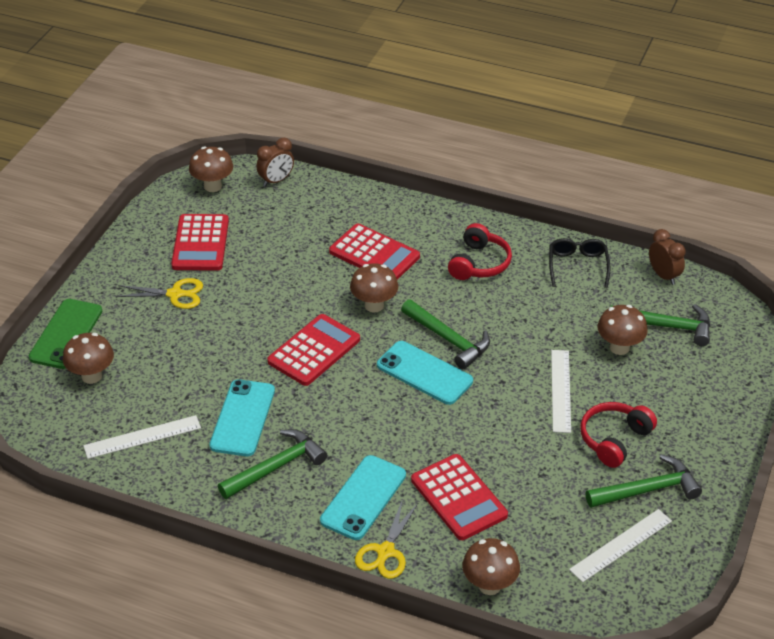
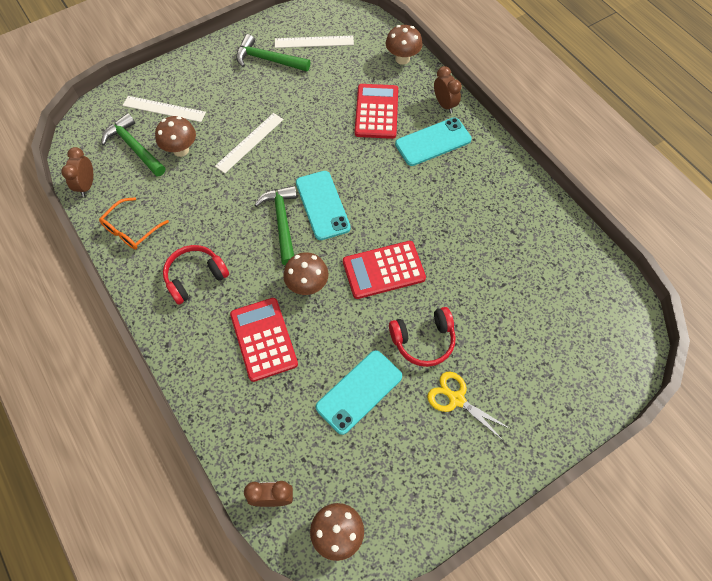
camera: 145 degrees left, 20 degrees up
(66, 334) = (573, 410): green phone -> none
(91, 376) = (569, 348): brown mushroom -> none
(142, 437) = (554, 267): white ruler -> white ruler (164, 109)
(200, 243) = (399, 452): red calculator -> none
(242, 418) = (473, 242): turquoise phone -> turquoise phone (359, 391)
(276, 467) = (474, 192): green hammer -> none
(385, 551) = (444, 104): yellow scissors -> brown clock
(577, 266) = (131, 229): black glasses -> orange glasses
(614, 439) = (253, 95): red headphones -> red headphones (423, 340)

